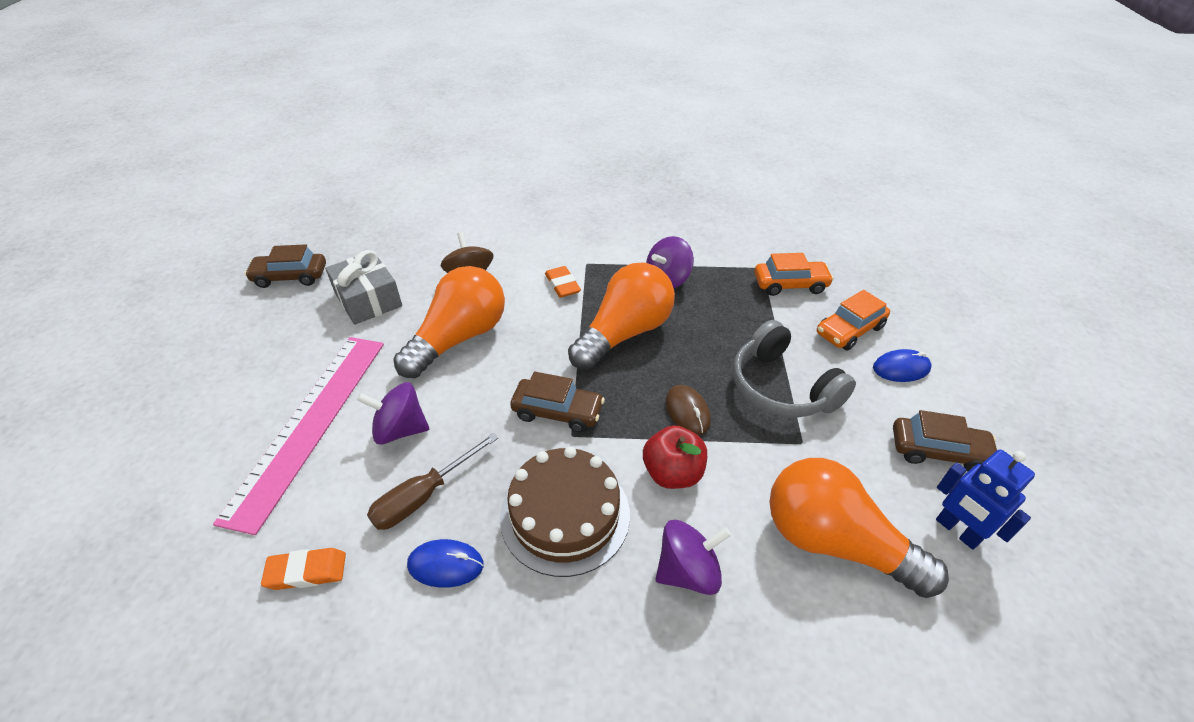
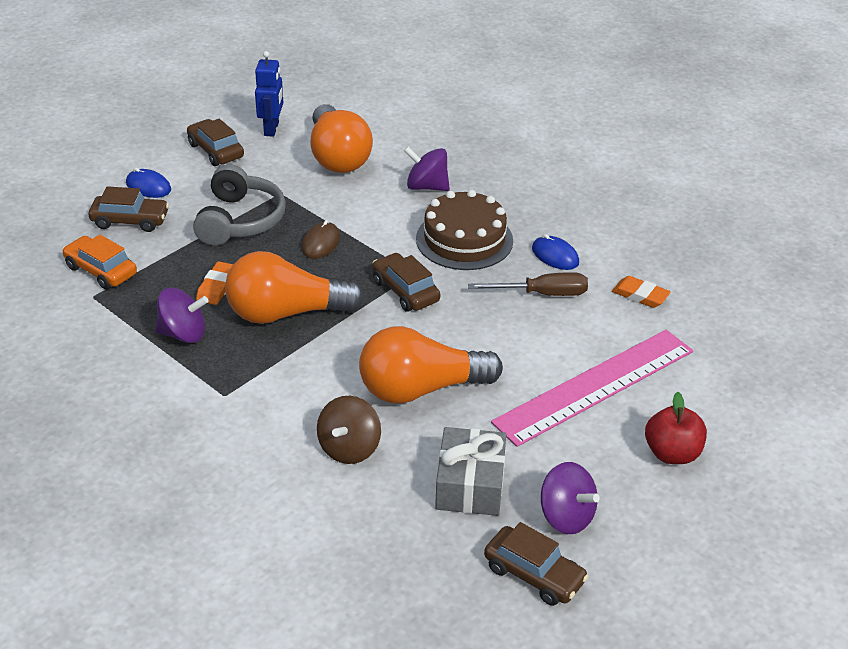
camera: 140 degrees left, 5 degrees down
(400, 430) = (528, 342): purple spinning top -> purple spinning top (566, 516)
(562, 285) = (276, 386): orange eraser -> orange eraser (217, 287)
(672, 473) = (377, 222): red apple -> red apple (672, 453)
(849, 330) = (130, 220): orange car -> brown car

